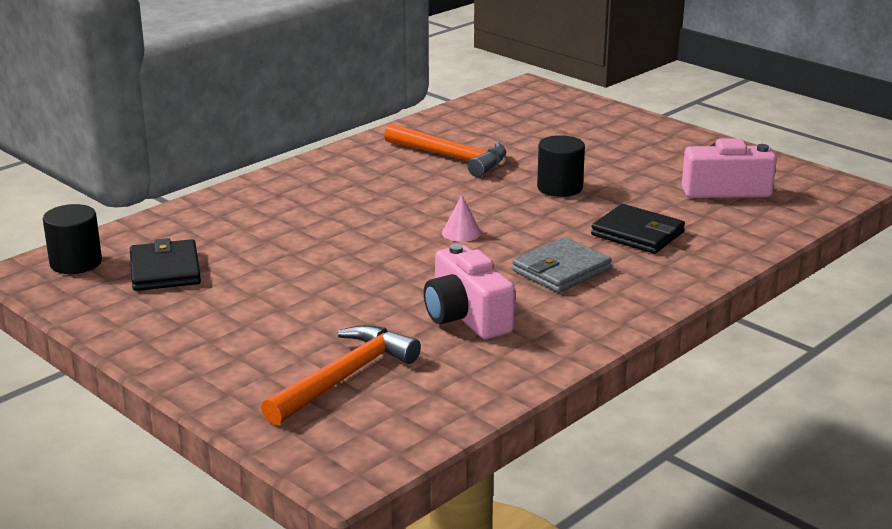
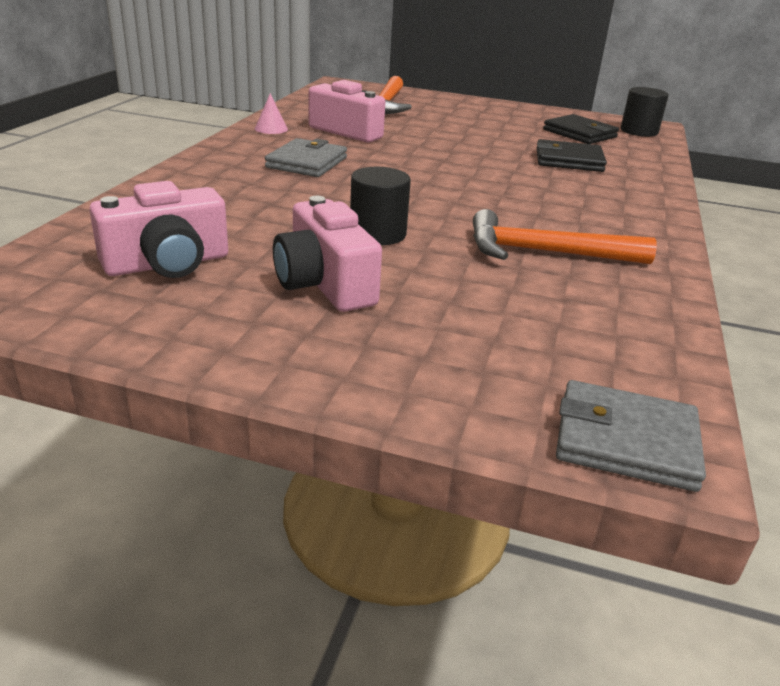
camera: 150 degrees right, 5 degrees up
(461, 232) = (421, 178): pink cone -> pink cone (271, 129)
(540, 92) = (626, 441): none -> grey wallet
(625, 163) = (324, 284): none -> pink camera
(637, 234) = (256, 198): black wallet -> black wallet (569, 160)

